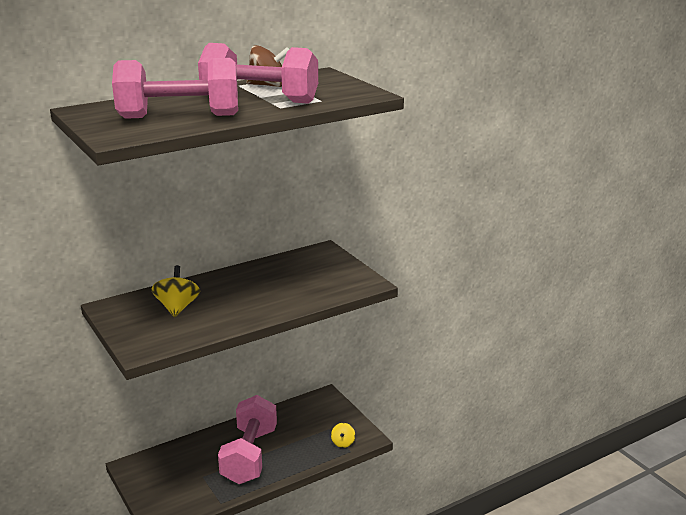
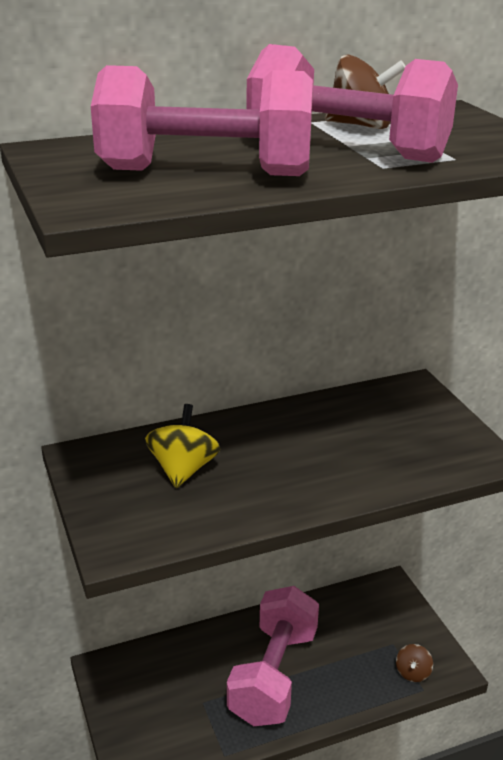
camera: 10 degrees right, 5 degrees up
(343, 443) = (412, 673): yellow spinning top -> brown spinning top

